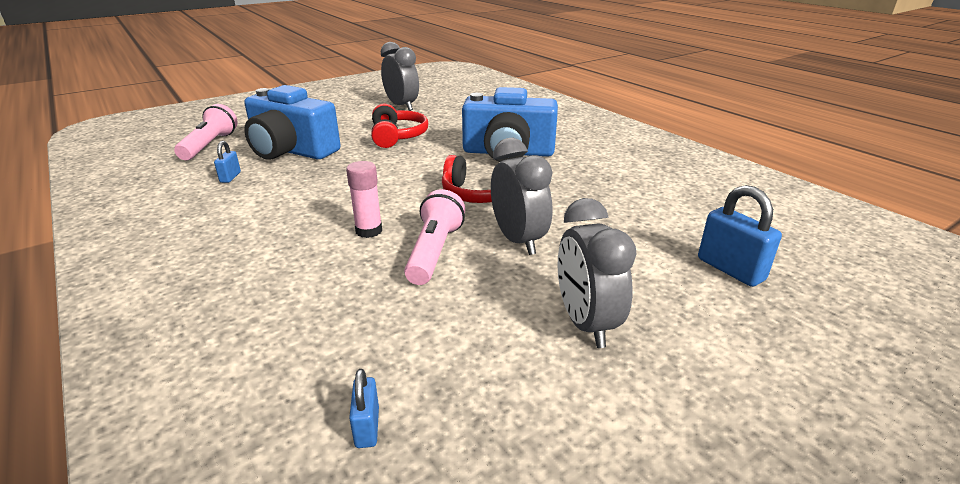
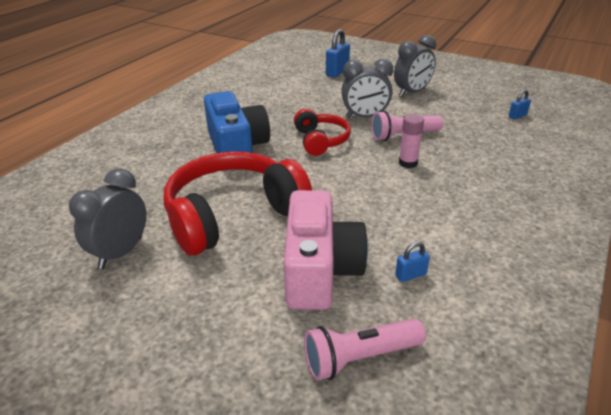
camera: 115 degrees left, 5 degrees up
(291, 150) = (319, 270): blue camera -> pink camera
(397, 136) = (233, 215): red headphones -> red headphones, size x1.82
(518, 240) = (365, 117): grey clock -> grey clock turned 135 degrees counterclockwise

